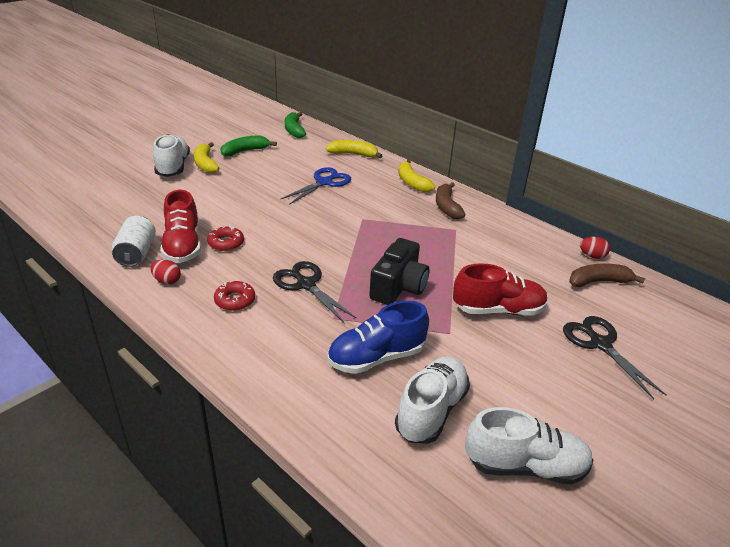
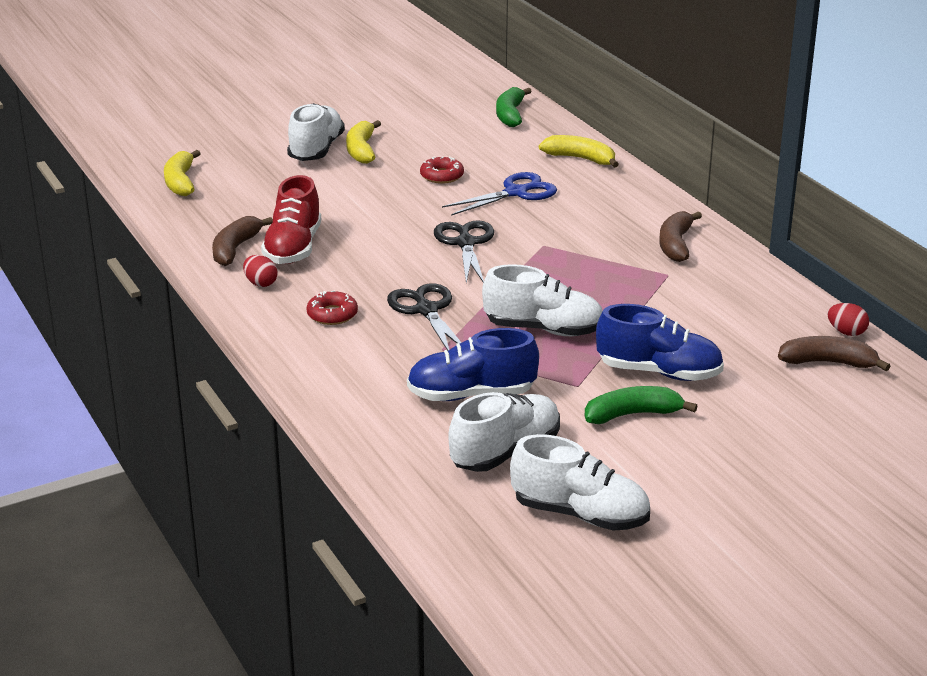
camera: 20 degrees right, 5 degrees down
(136, 253) = (235, 249): white can -> brown banana
(226, 243) = (348, 251): red donut -> red donut (442, 176)
(245, 151) = (424, 138): green banana -> green banana (632, 414)
(398, 287) = (544, 329): black camera -> white shoe
(412, 182) = (645, 207): yellow banana -> yellow banana (180, 182)
(498, 310) = (659, 372): red shoe -> blue shoe
(600, 344) = (768, 427): black scissors -> black scissors (465, 243)

